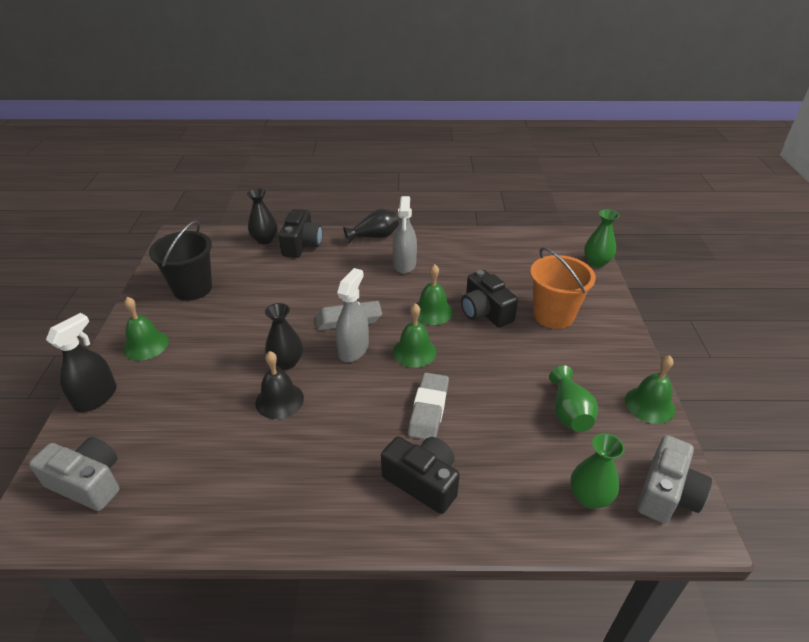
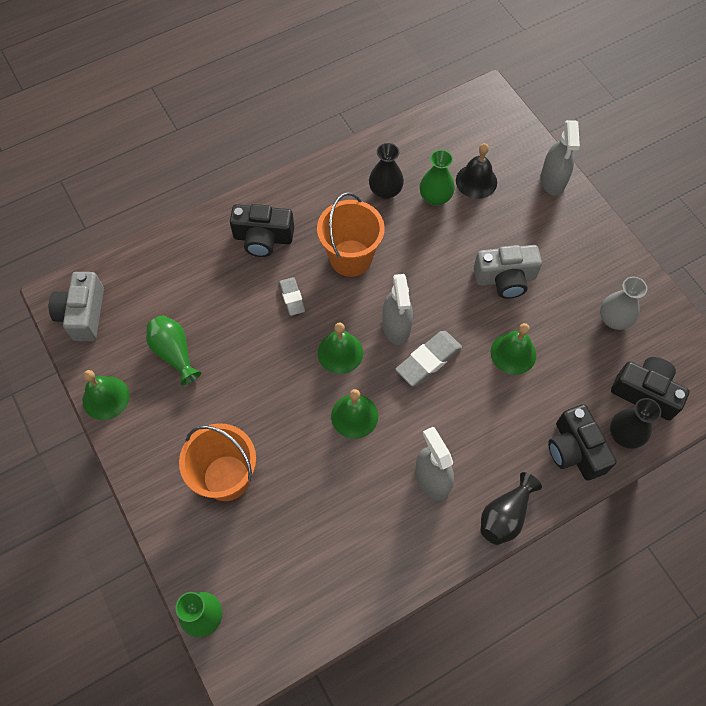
camera: 150 degrees right, 25 degrees up
(88, 483) = (482, 131): grey camera -> grey camera (505, 278)
(96, 397) = (553, 180): black spray bottle -> grey spray bottle
(146, 345) = (575, 239): green bell -> green bell (513, 353)
(192, 288) = (614, 319): black bucket -> grey vase
(279, 400) = (415, 247): black bell -> black bell (476, 181)
(286, 362) = (442, 283): black vase -> black vase (385, 191)
(347, 418) = (350, 258): none -> orange bucket
(428, 409) = (292, 298): grey eraser -> grey eraser, size x0.65
(485, 312) = (300, 444): black camera -> black camera (645, 392)
(589, 497) = (140, 284): green vase -> green vase (435, 197)

